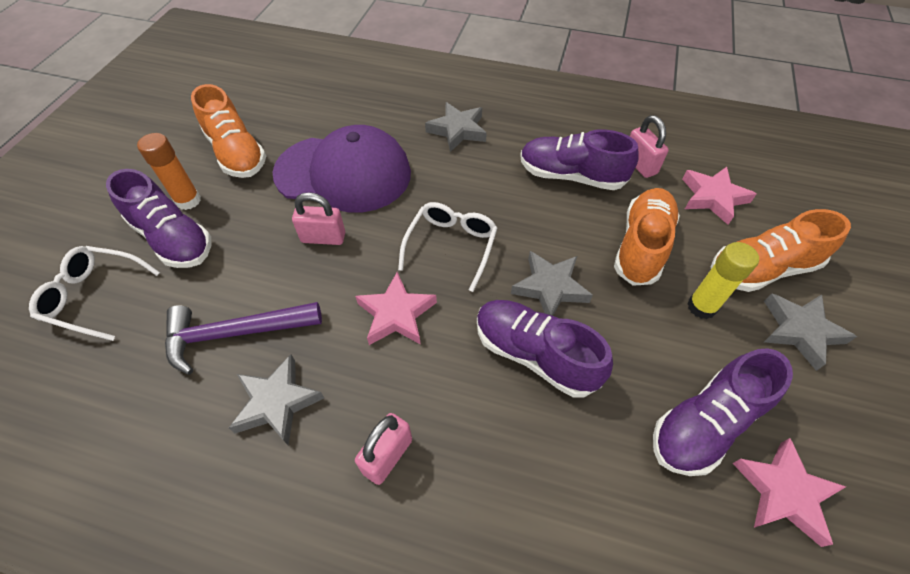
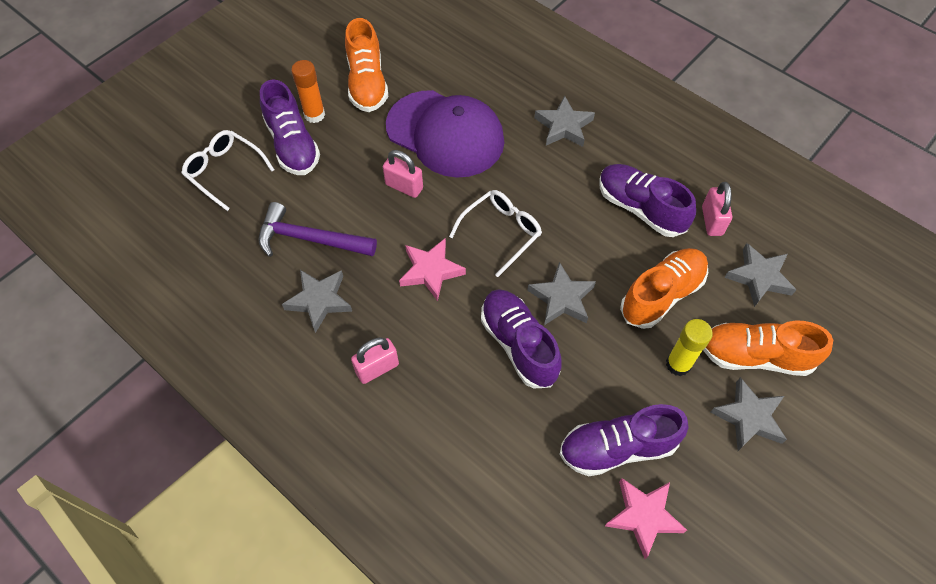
camera: 25 degrees right, 5 degrees up
(712, 197) = (759, 277): pink star -> grey star

